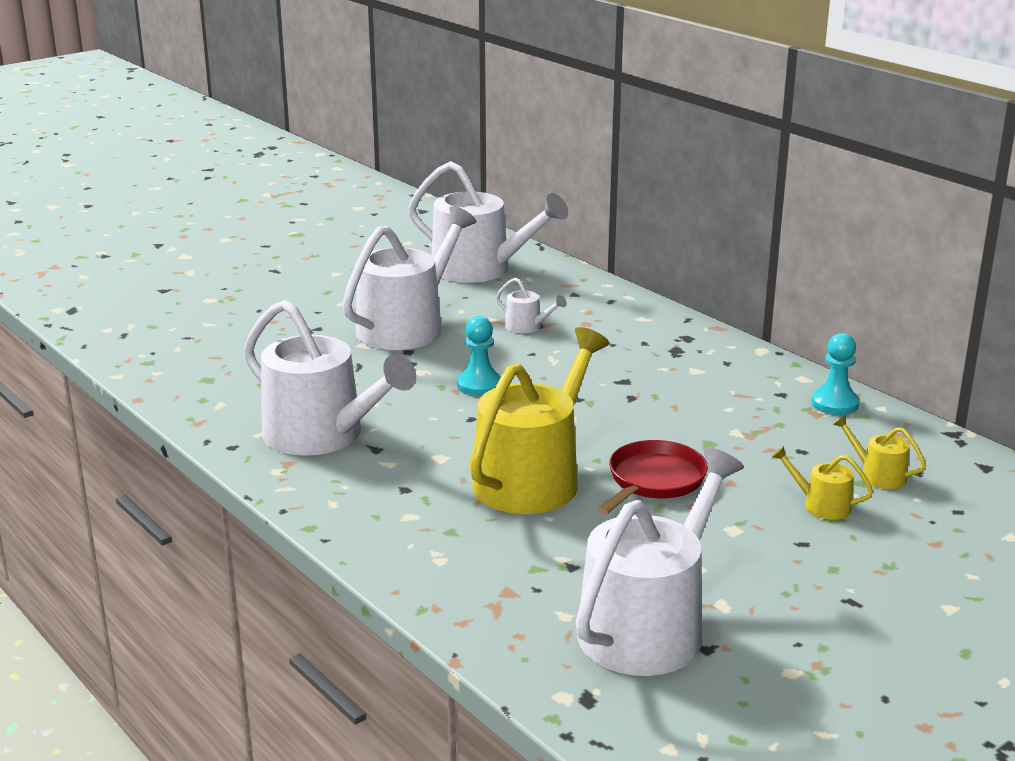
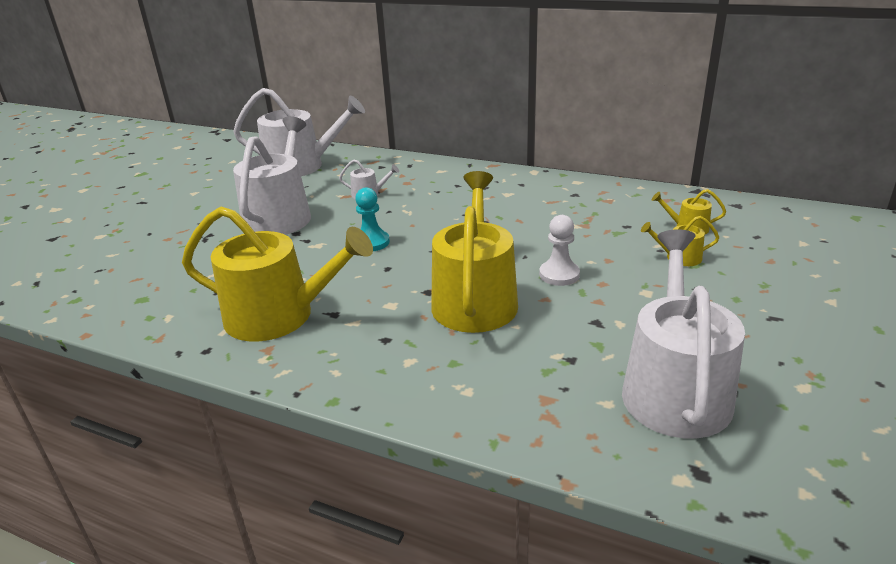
camera: 25 degrees left, 5 degrees up
(322, 435) = (279, 316): white watering can -> yellow watering can
(653, 481) = (559, 275): red pan -> white pawn
(835, 403) = (612, 191): turquoise pawn -> none

